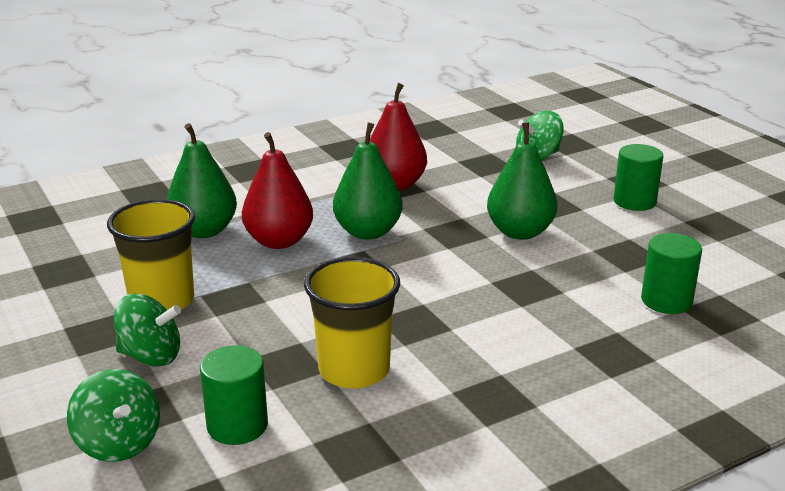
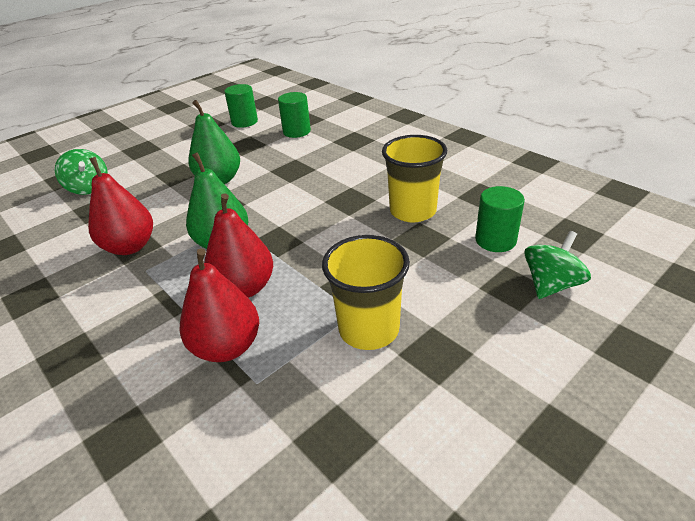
camera: 100 degrees left, 10 degrees up
(151, 356) = (449, 306): green spinning top -> none
(204, 231) = (227, 347): green pear -> red pear
(634, 201) = (173, 147): green cylinder -> green cylinder (244, 122)

